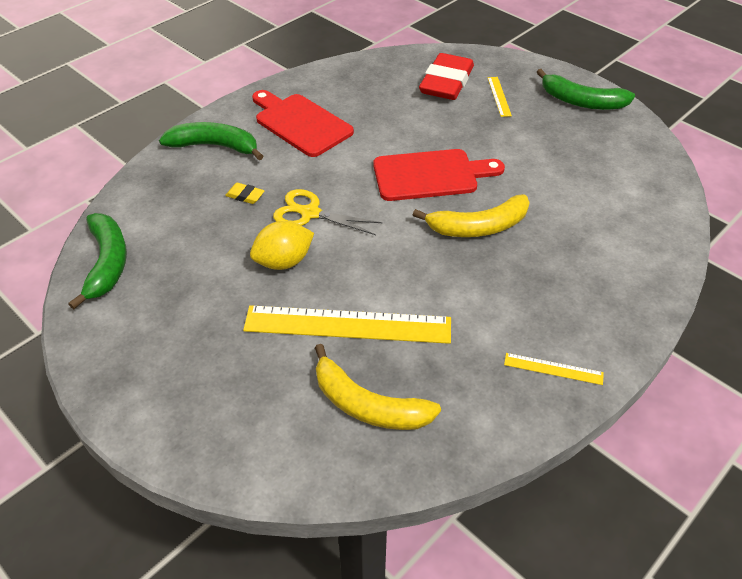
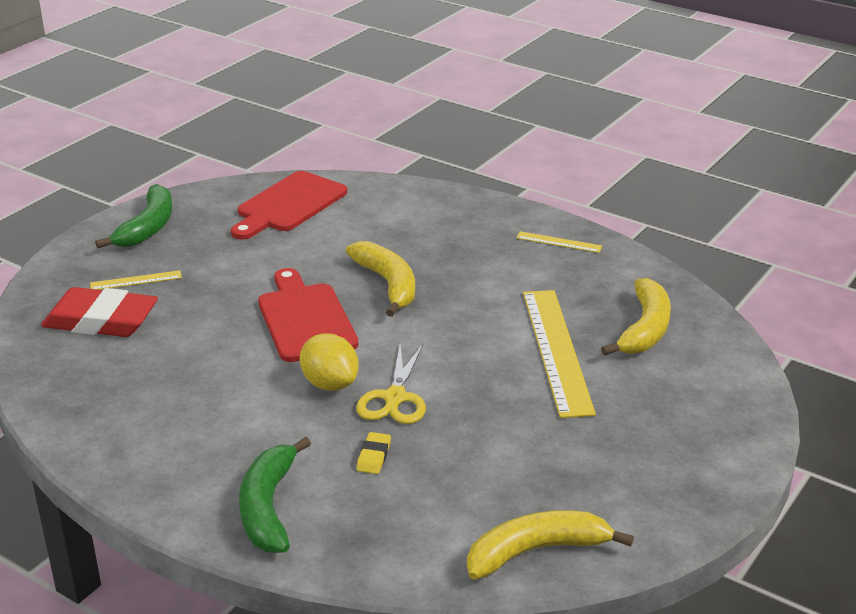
camera: 100 degrees left, 15 degrees down
(107, 263) = (536, 551): green banana -> yellow banana
(284, 261) = (483, 405): yellow lemon -> yellow lemon (330, 384)
(300, 123) = (204, 434): red cutting board -> red cutting board (289, 205)
(553, 369) = (559, 242): yellow ruler -> yellow ruler turned 75 degrees counterclockwise

